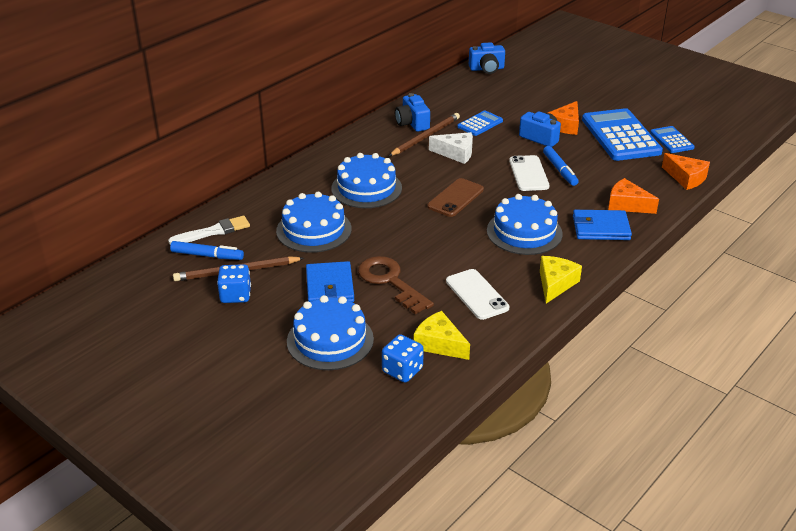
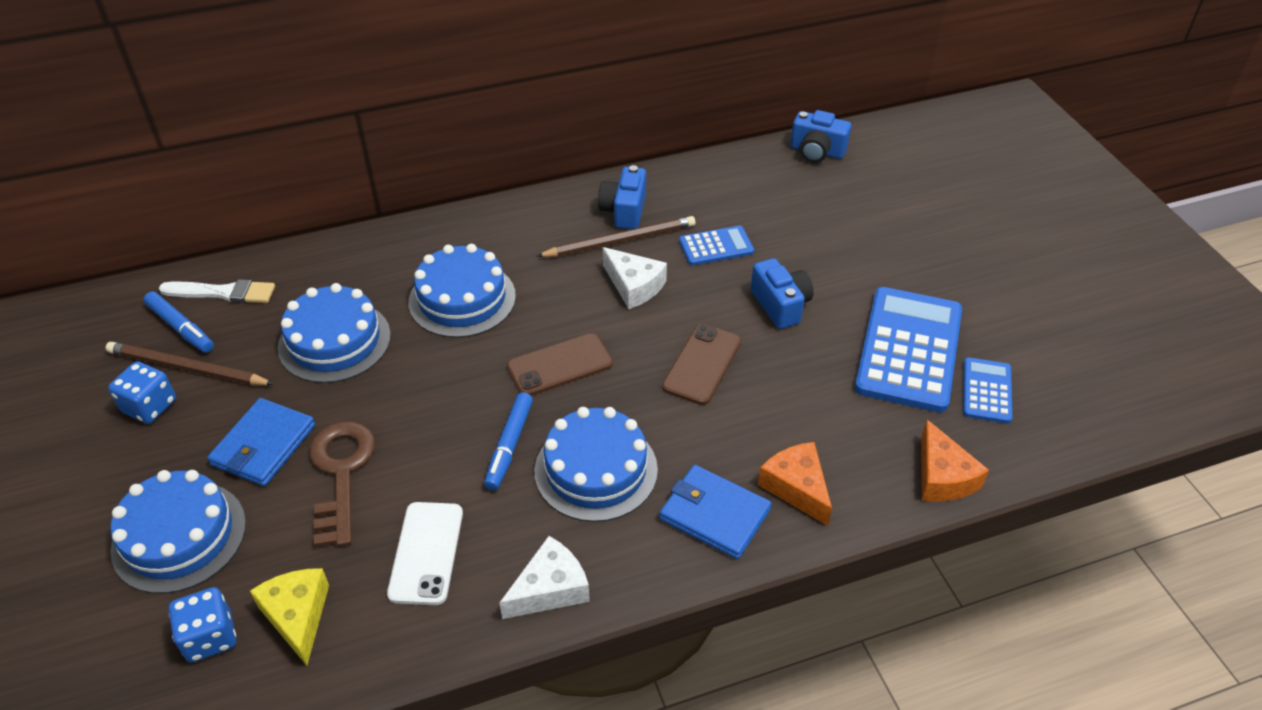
camera: 30 degrees right, 10 degrees up
(528, 174) = (702, 364): white phone -> brown phone
(555, 284) = (550, 589): yellow cheese -> white cheese
(560, 170) = (754, 376): blue marker -> blue marker (509, 445)
(565, 125) = (840, 296): orange cheese -> none

